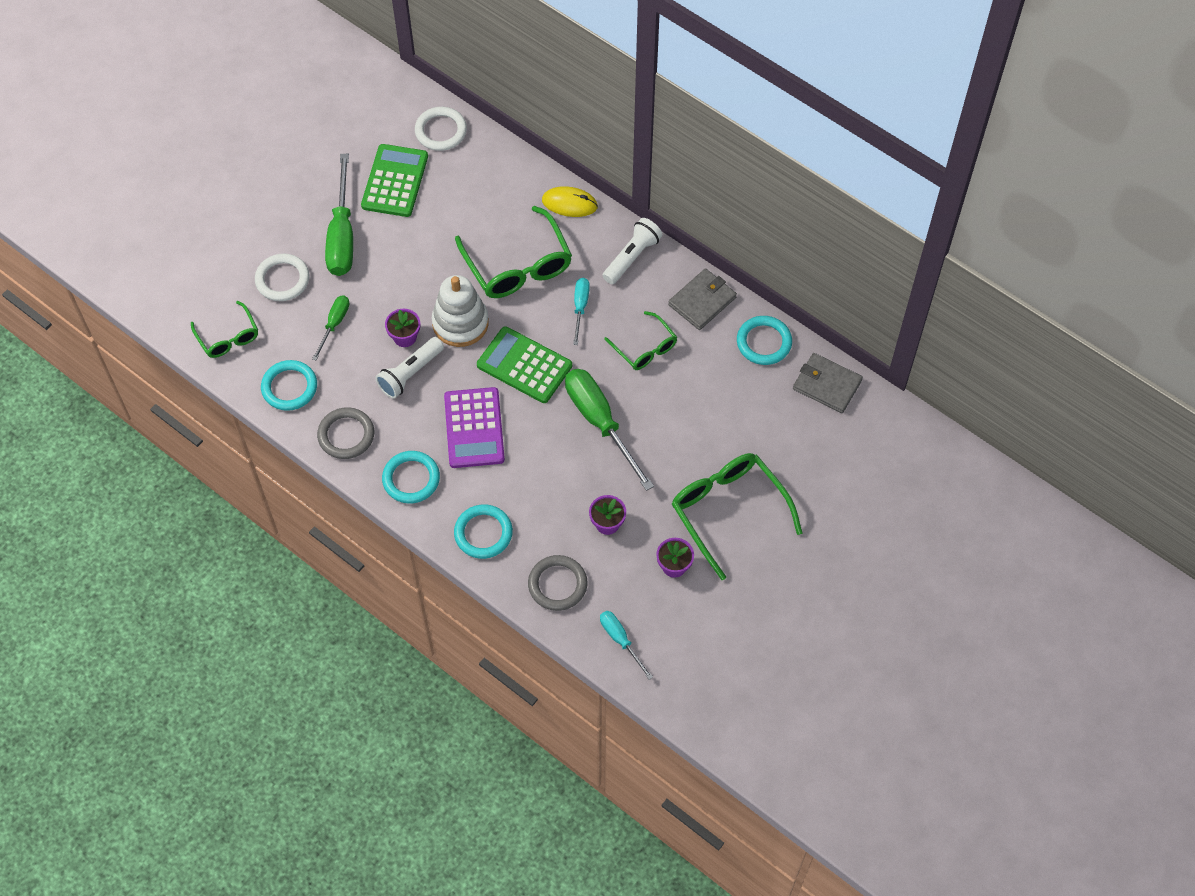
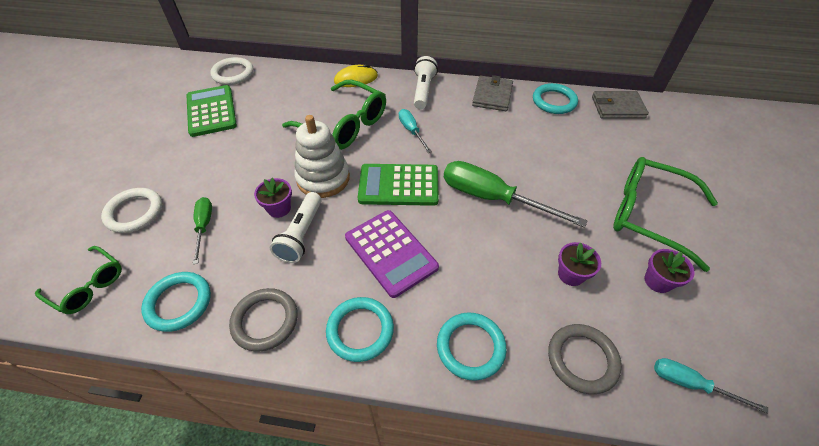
camera: 30 degrees left, 10 degrees down
(342, 235) = (181, 159): green screwdriver -> none
(645, 348) = (480, 136): green glasses -> none

